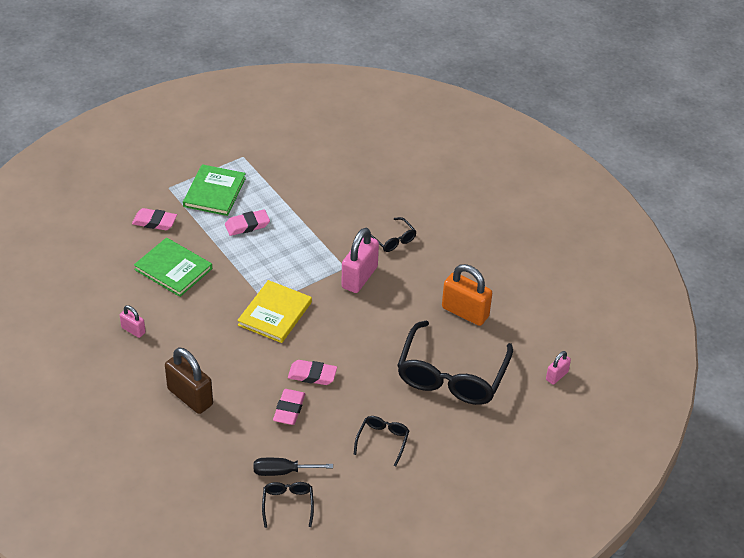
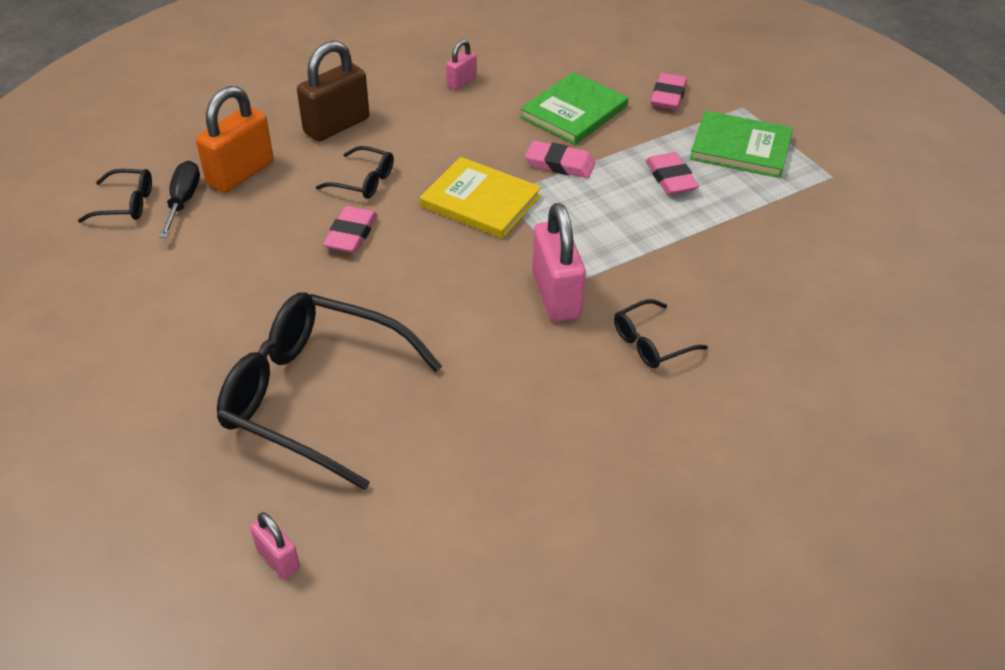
camera: 95 degrees right, 0 degrees up
(289, 409) = (291, 210): pink eraser -> pink eraser (560, 164)
(359, 277) = (556, 295): pink padlock -> pink padlock turned 45 degrees clockwise
(382, 441) = (202, 302): black glasses -> black glasses (363, 181)
(465, 312) = (463, 430): orange padlock -> orange padlock (240, 173)

